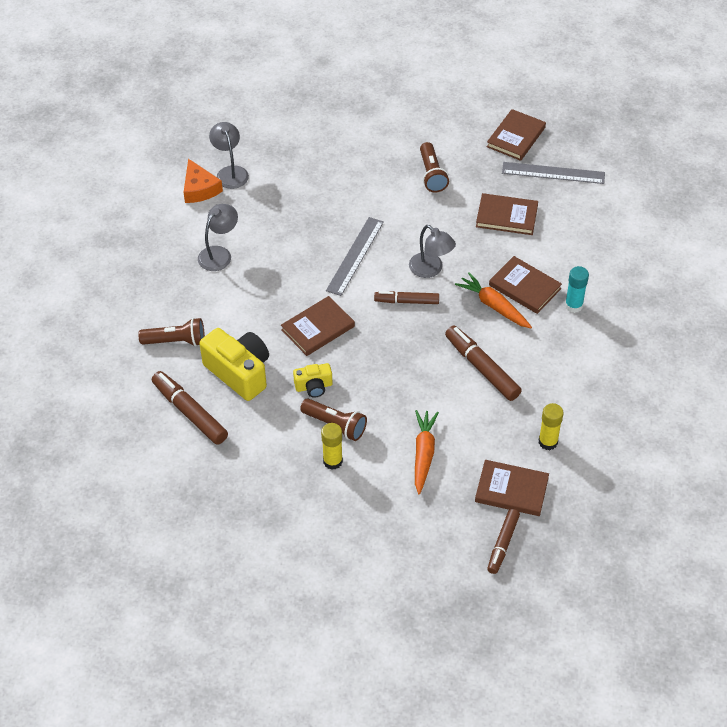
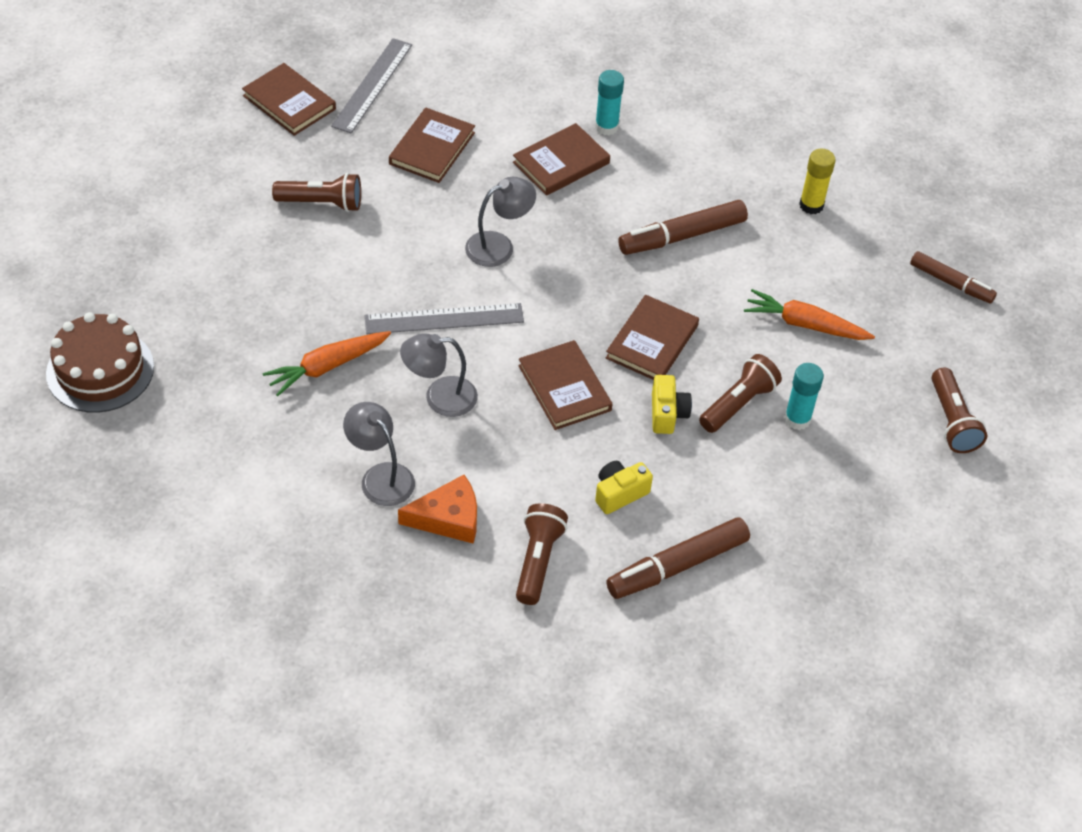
camera: 80 degrees left, 0 degrees up
(199, 189) = (231, 477): orange cheese -> orange cheese (448, 518)
(230, 172) = (212, 431): grey lamp -> grey lamp (440, 397)
(239, 372) = (619, 493): yellow camera -> yellow camera, size x0.53
(260, 114) = (100, 370): none -> brown cake
(332, 461) = (797, 419): yellow glue stick -> turquoise glue stick
(355, 256) = (444, 319): grey ruler -> grey ruler turned 45 degrees counterclockwise
(361, 558) = (952, 421): none -> brown flashlight
(406, 301) = (547, 283): brown marker -> none
(494, 306) = (583, 199): orange carrot -> orange carrot (327, 367)
(511, 490) = (875, 255): brown book -> brown book (652, 341)

